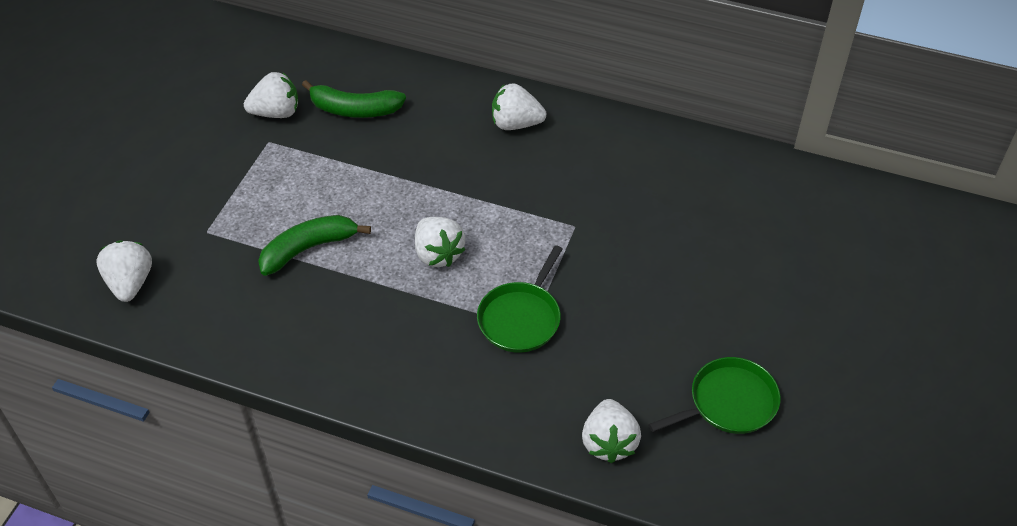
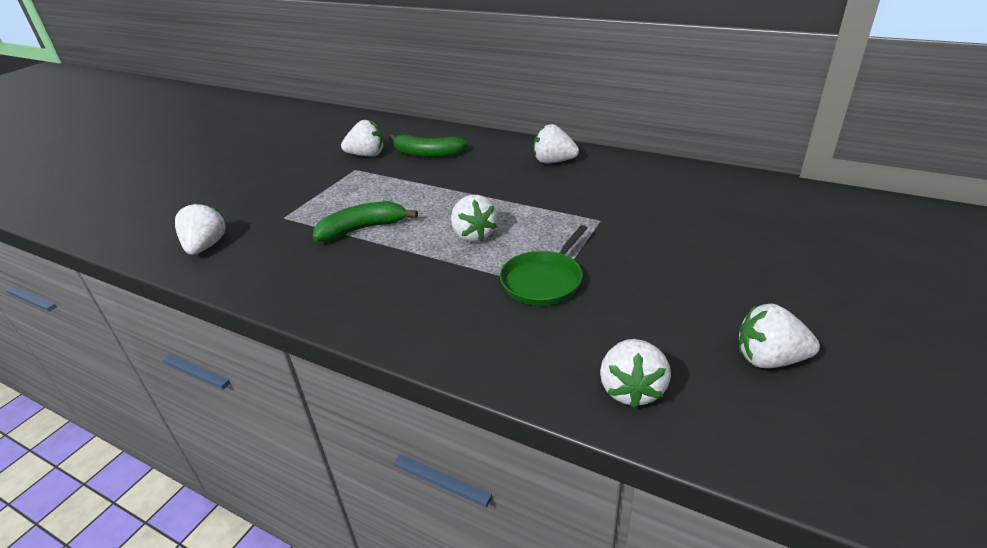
camera: 10 degrees right, 15 degrees down
(728, 402) = (769, 359): green pan -> white strawberry

